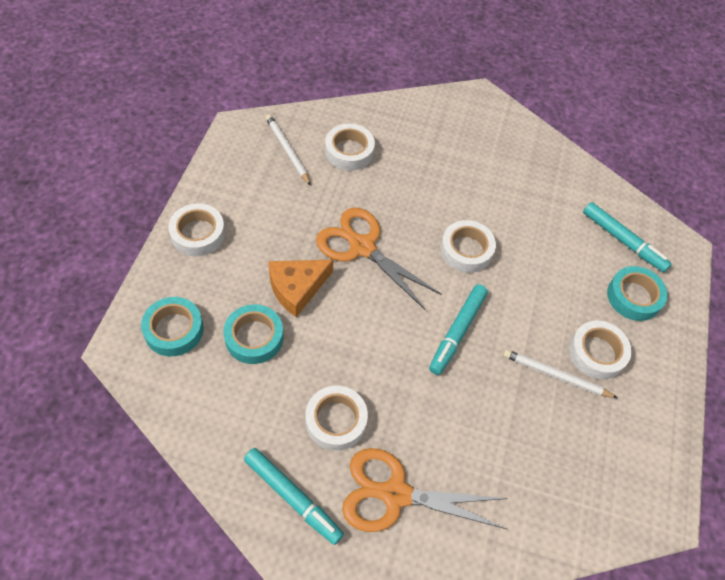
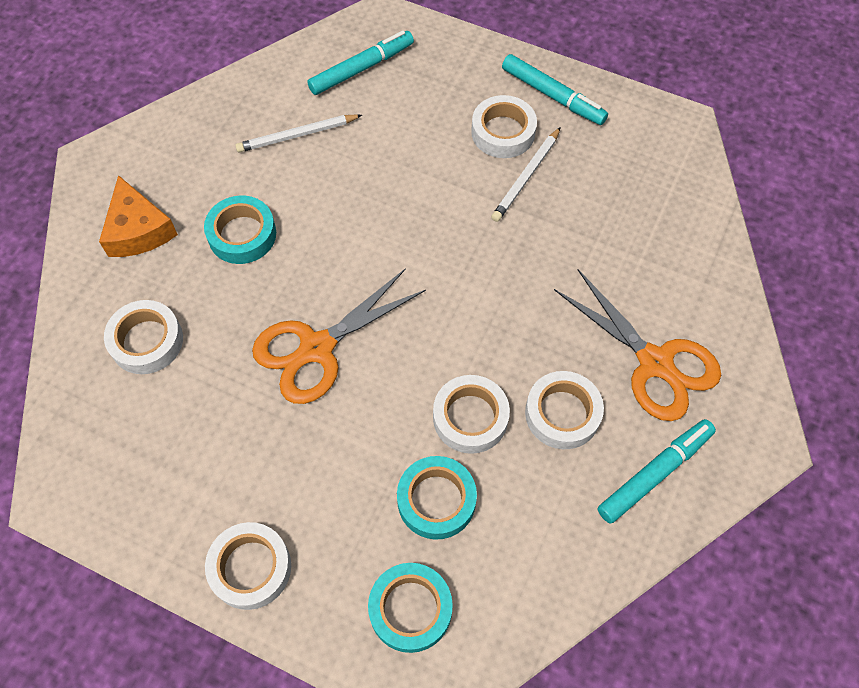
camera: 75 degrees left, 5 degrees up
(287, 150) = (122, 425): white pencil -> white pencil (297, 135)
(297, 288) = (368, 438): orange cheese -> orange cheese (138, 230)
(395, 494) = (655, 362): orange scissors -> orange scissors turned 60 degrees counterclockwise
(457, 332) = (459, 262): turquoise marker -> turquoise marker (553, 96)
(466, 250) = (344, 229): white tape -> white tape (470, 417)
(634, 297) = (437, 80): turquoise tape -> turquoise tape (242, 234)

